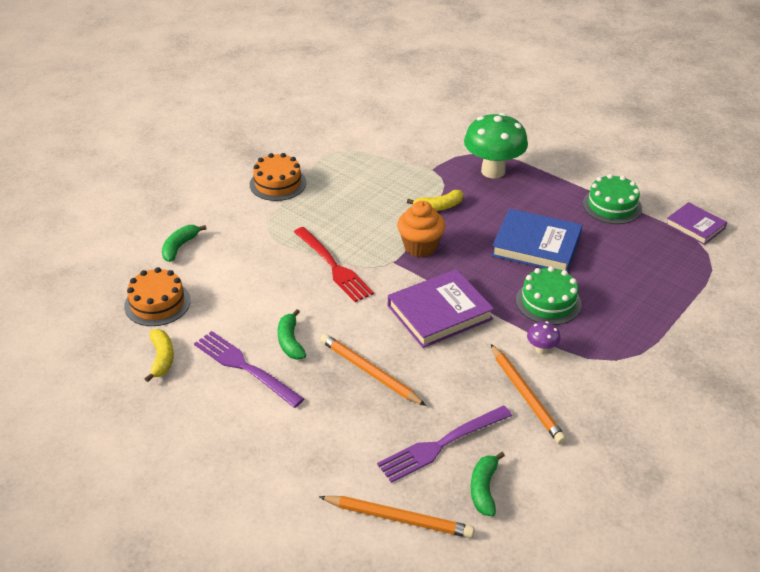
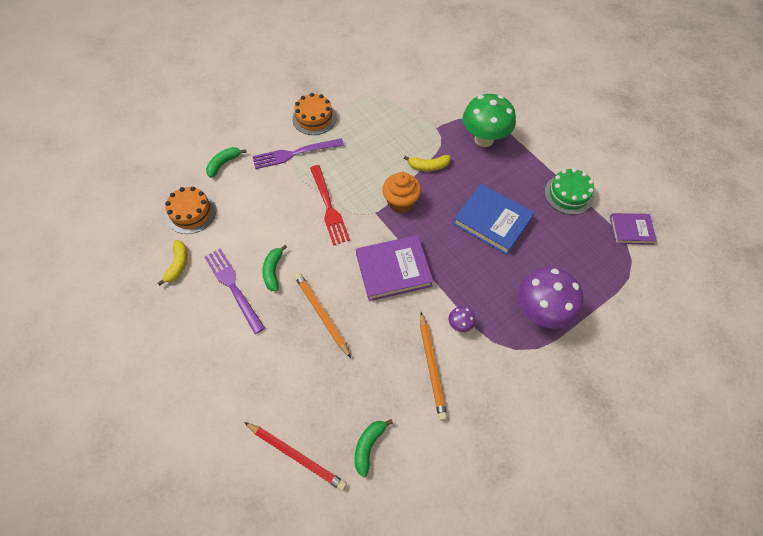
camera: 15 degrees right, 20 degrees up
(399, 518) = (296, 456): orange pencil -> red pencil
(441, 445) = (351, 396): purple fork -> purple fork (294, 154)
(548, 302) = (482, 279): green cake -> none
(629, 320) = (540, 312): none -> purple mushroom
(695, 226) = (631, 230): purple book -> purple book turned 60 degrees counterclockwise

